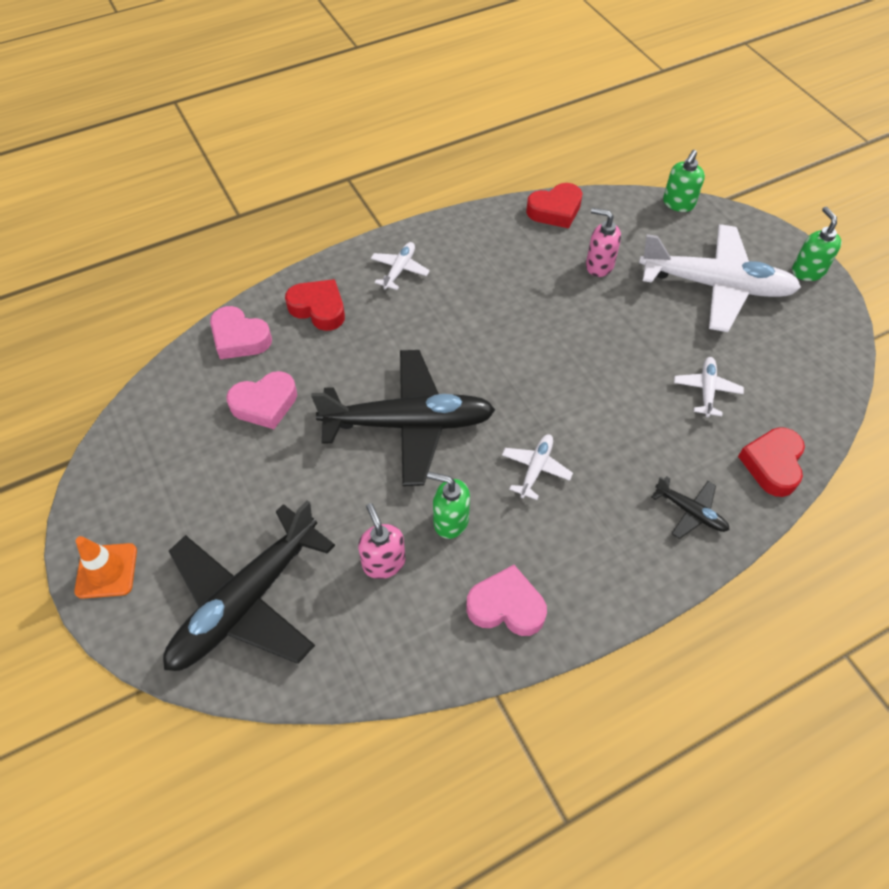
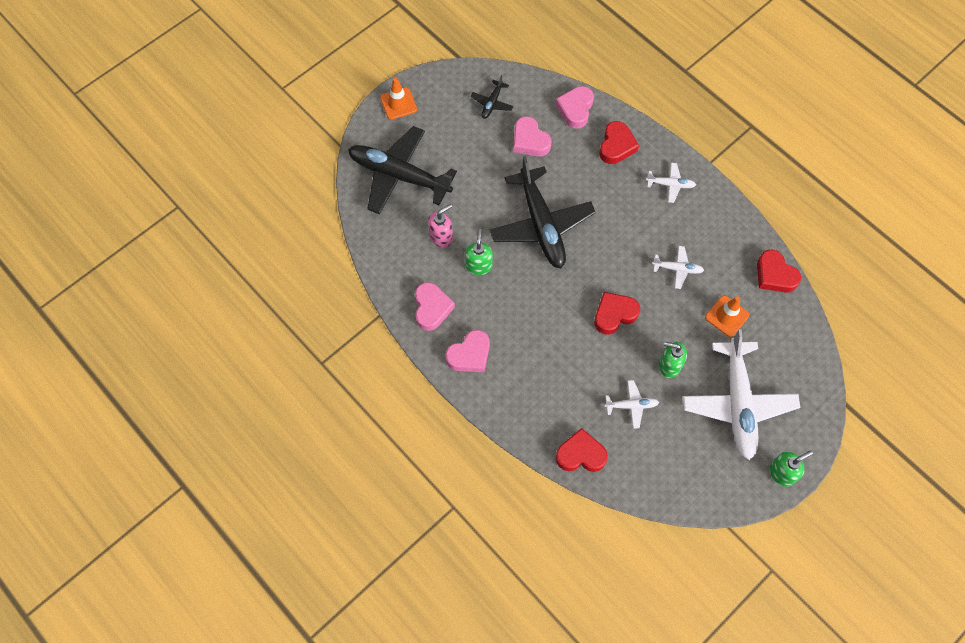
camera: 75 degrees right, 10 degrees up
(535, 469) = (530, 306): white plane -> white plane (677, 269)
(571, 375) = (614, 314): none -> red heart
(598, 569) = (470, 355): none -> pink heart
(599, 265) = (727, 316): pink soap dispenser -> orange traffic cone
(678, 203) = (821, 365): green soap dispenser -> green soap dispenser (669, 365)
(690, 512) = (526, 404): black plane -> black plane (492, 103)

